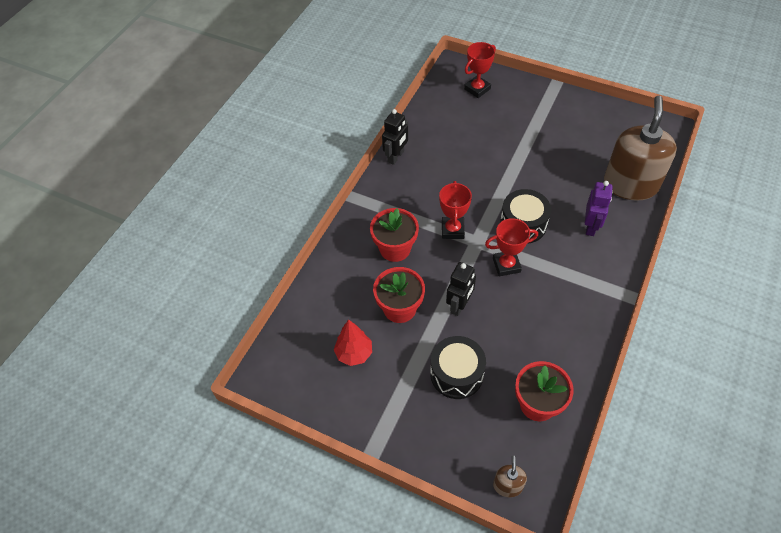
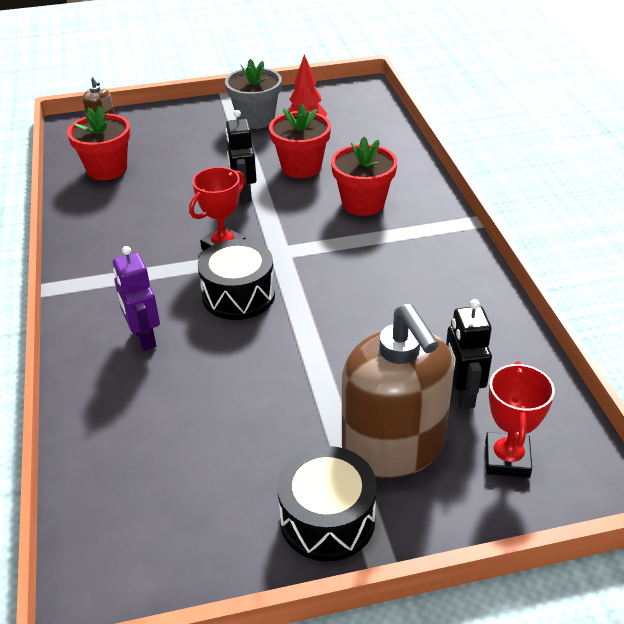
camera: 140 degrees right, 15 degrees down
(380, 392) = (256, 119): none -> grey flower pot
(396, 157) = (486, 286): black robot -> black robot (461, 394)
(452, 230) = (319, 248): red trophy -> none
(456, 374) = (200, 154): black drum -> black drum (327, 519)
(630, 184) = (114, 430): brown soap dispenser -> brown soap dispenser (393, 446)

